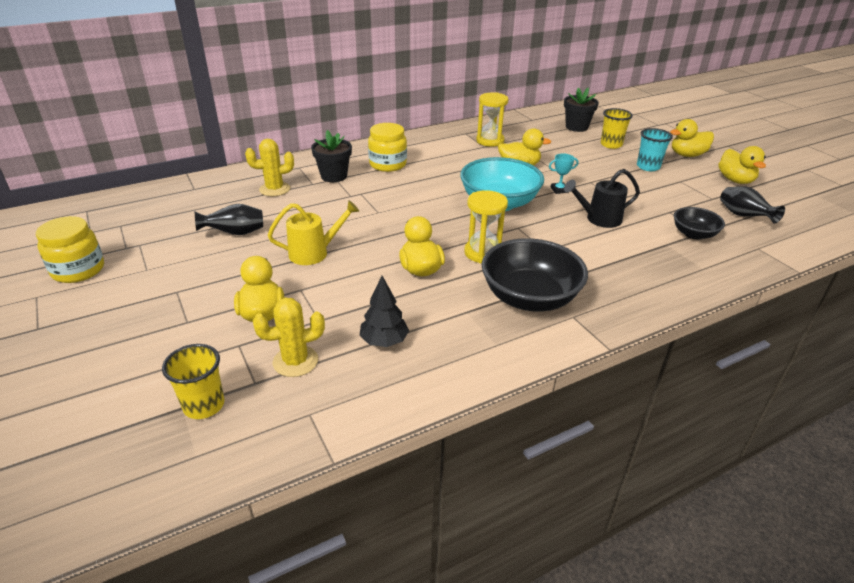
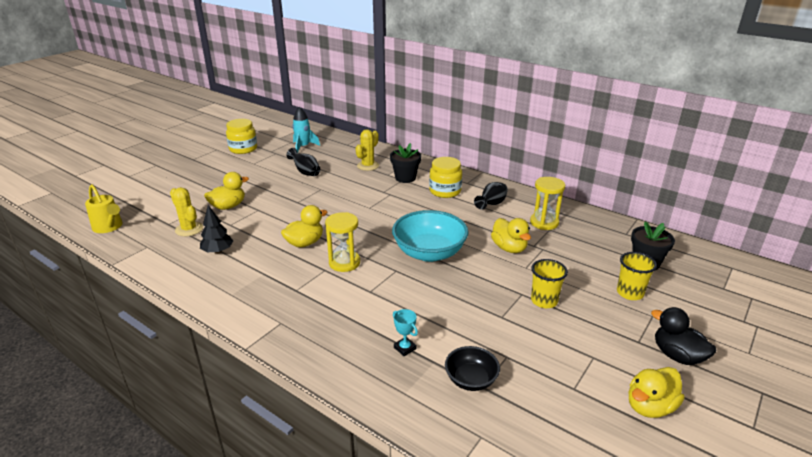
camera: 65 degrees right, 5 degrees down
(153, 219) = (303, 147): none -> turquoise rocket
(204, 405) = (147, 216): yellow cup -> yellow cup (544, 301)
(274, 189) = (368, 166): yellow cactus -> yellow cactus turned 75 degrees clockwise
(315, 253) = (300, 202): yellow watering can -> yellow watering can (109, 227)
(529, 298) = (295, 297): black bowl -> none
(559, 190) = (484, 278): turquoise trophy -> turquoise trophy (405, 348)
(598, 219) = (447, 311): black watering can -> none
(648, 167) = (603, 327): turquoise cup -> none
(687, 155) = (677, 355): yellow duck -> black duck
(743, 216) = (552, 419): black vase -> black vase (491, 205)

